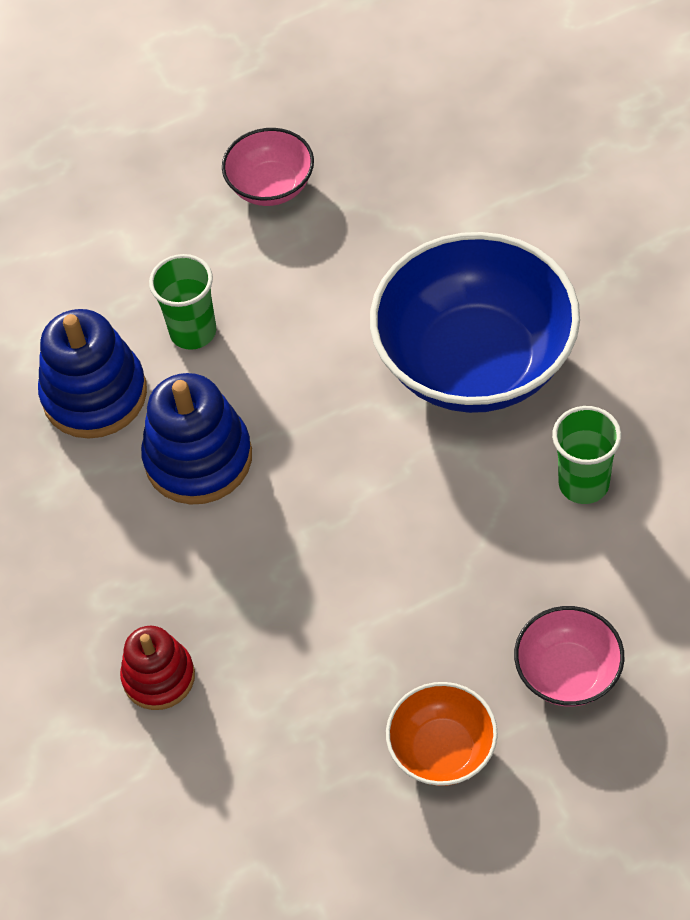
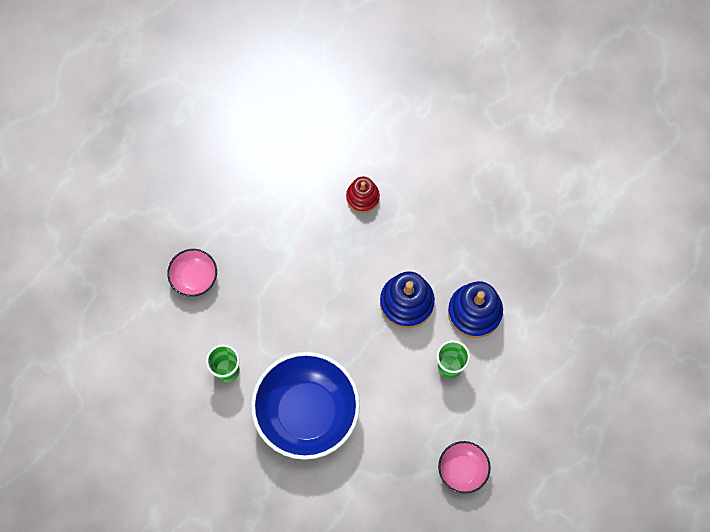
camera: 145 degrees right, 15 degrees up
(442, 750) = (230, 221): orange bowl -> none

